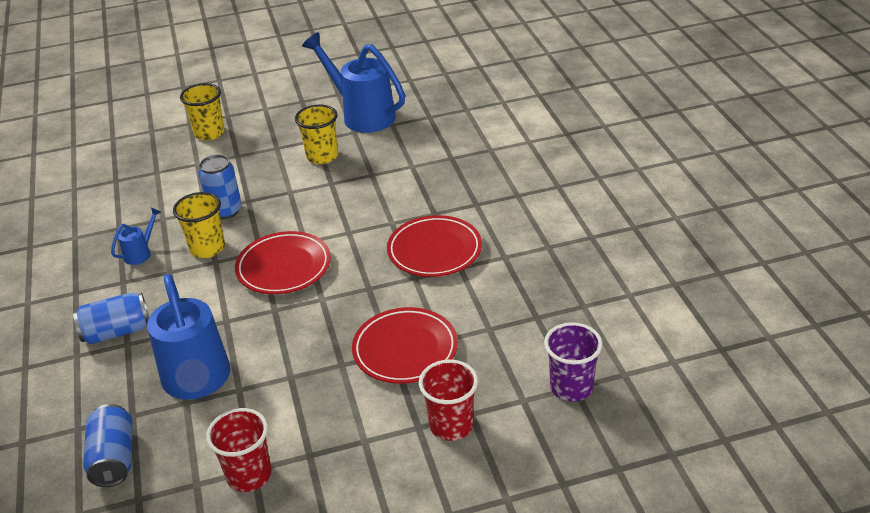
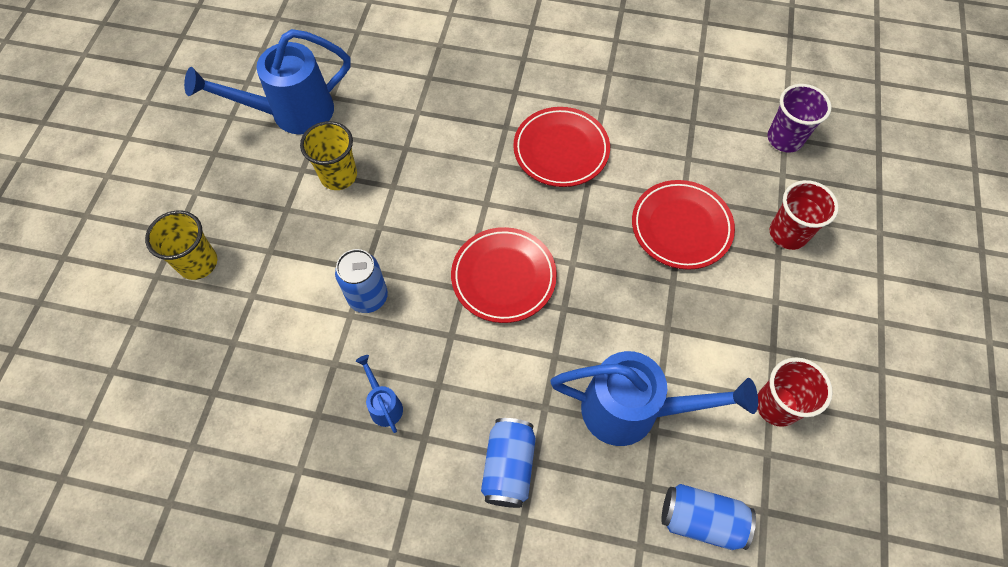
camera: 65 degrees left, 25 degrees up
(207, 248) = (423, 335): yellow cup -> none

